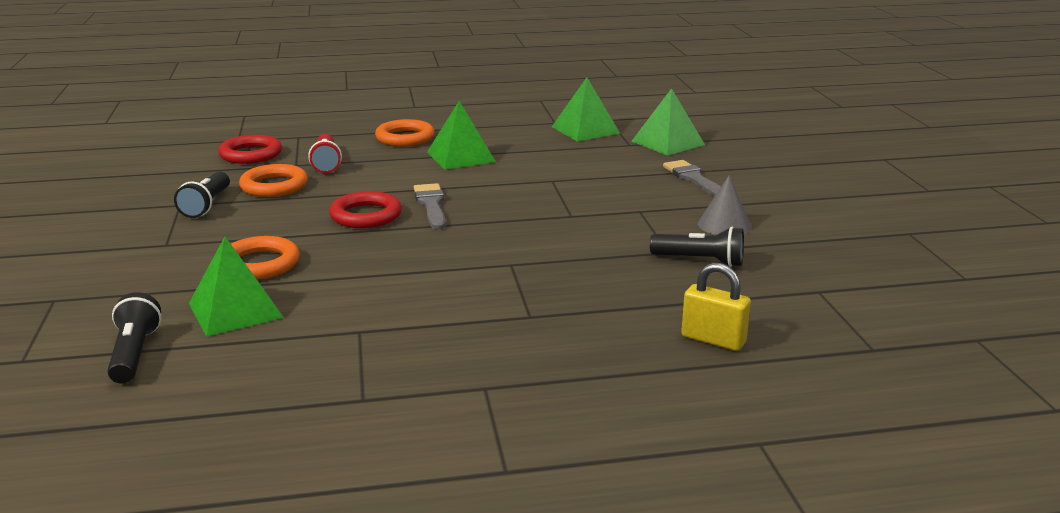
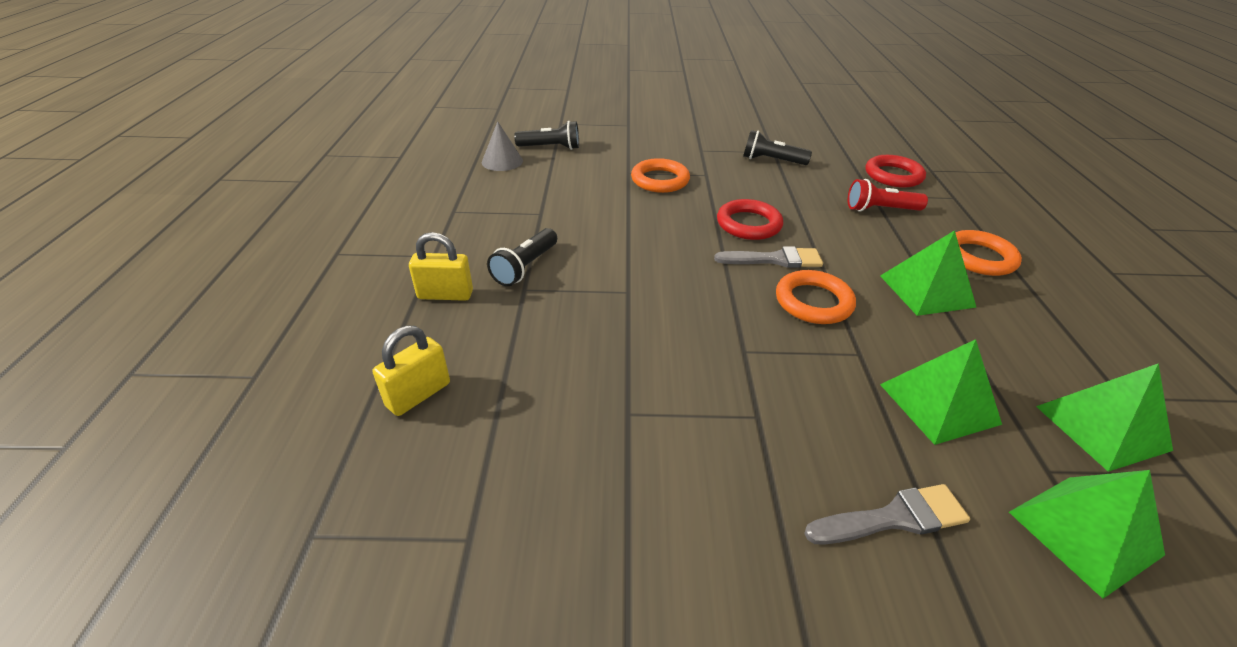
camera: 100 degrees right, 15 degrees up
(235, 310) = (591, 173): green pyramid -> green pyramid (938, 403)
(274, 186) = (816, 185): orange ring -> orange ring (813, 302)
(562, 360) = (445, 295): none -> yellow padlock
(700, 261) = (594, 437): black flashlight -> black flashlight (525, 267)
(724, 225) = (701, 499): grey cone -> grey cone (502, 161)

